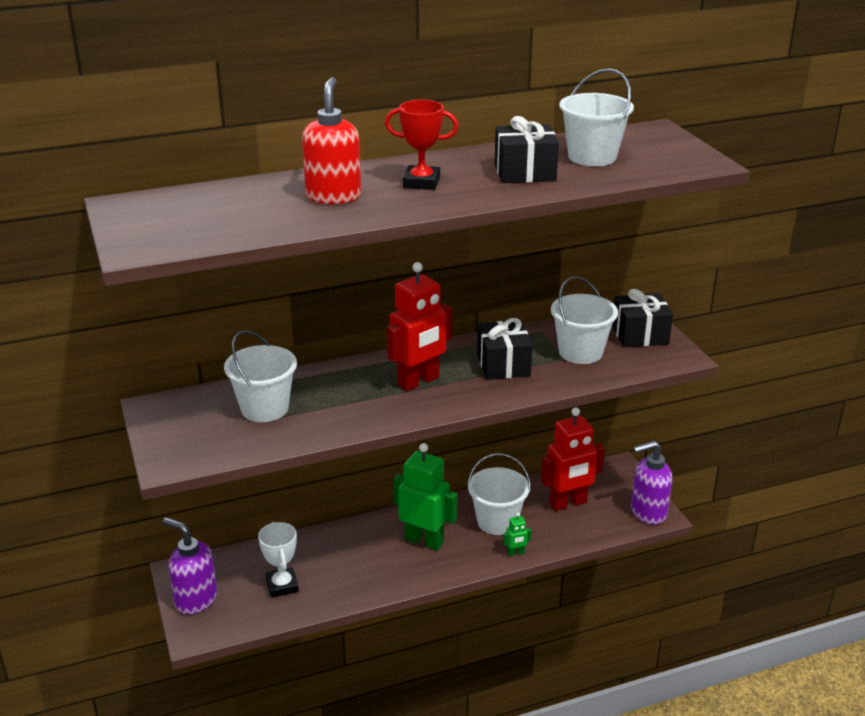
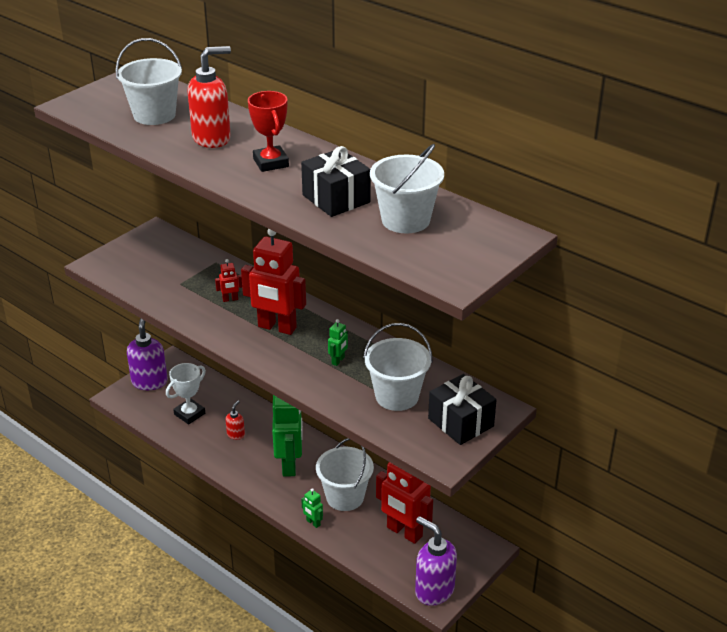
camera: 60 degrees right, 5 degrees up
(264, 408) = (186, 274): white bucket -> white bucket (154, 115)
(341, 394) = (230, 299): none -> red robot
(347, 562) = (236, 434): none -> red soap dispenser
(503, 365) = (338, 361): black gift -> green robot

